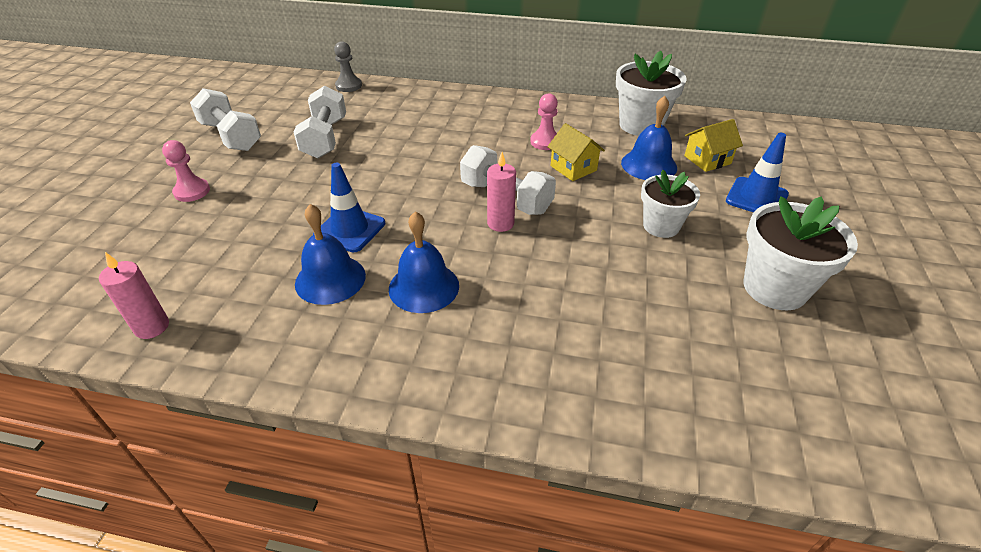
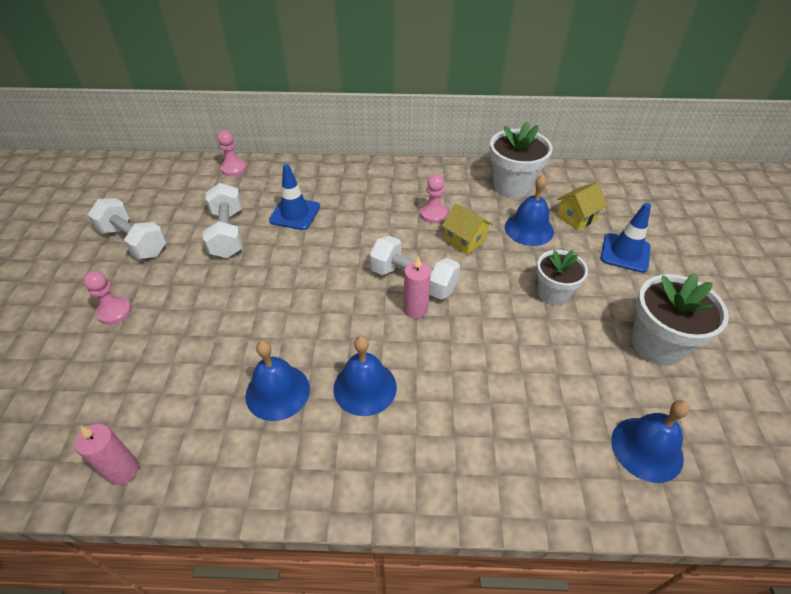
camera: 10 degrees left, 5 degrees up
(348, 86) = (233, 168): grey pawn -> pink pawn
(350, 229) = (280, 334): blue traffic cone -> blue traffic cone (295, 214)
(735, 388) = (647, 448): none -> blue bell

